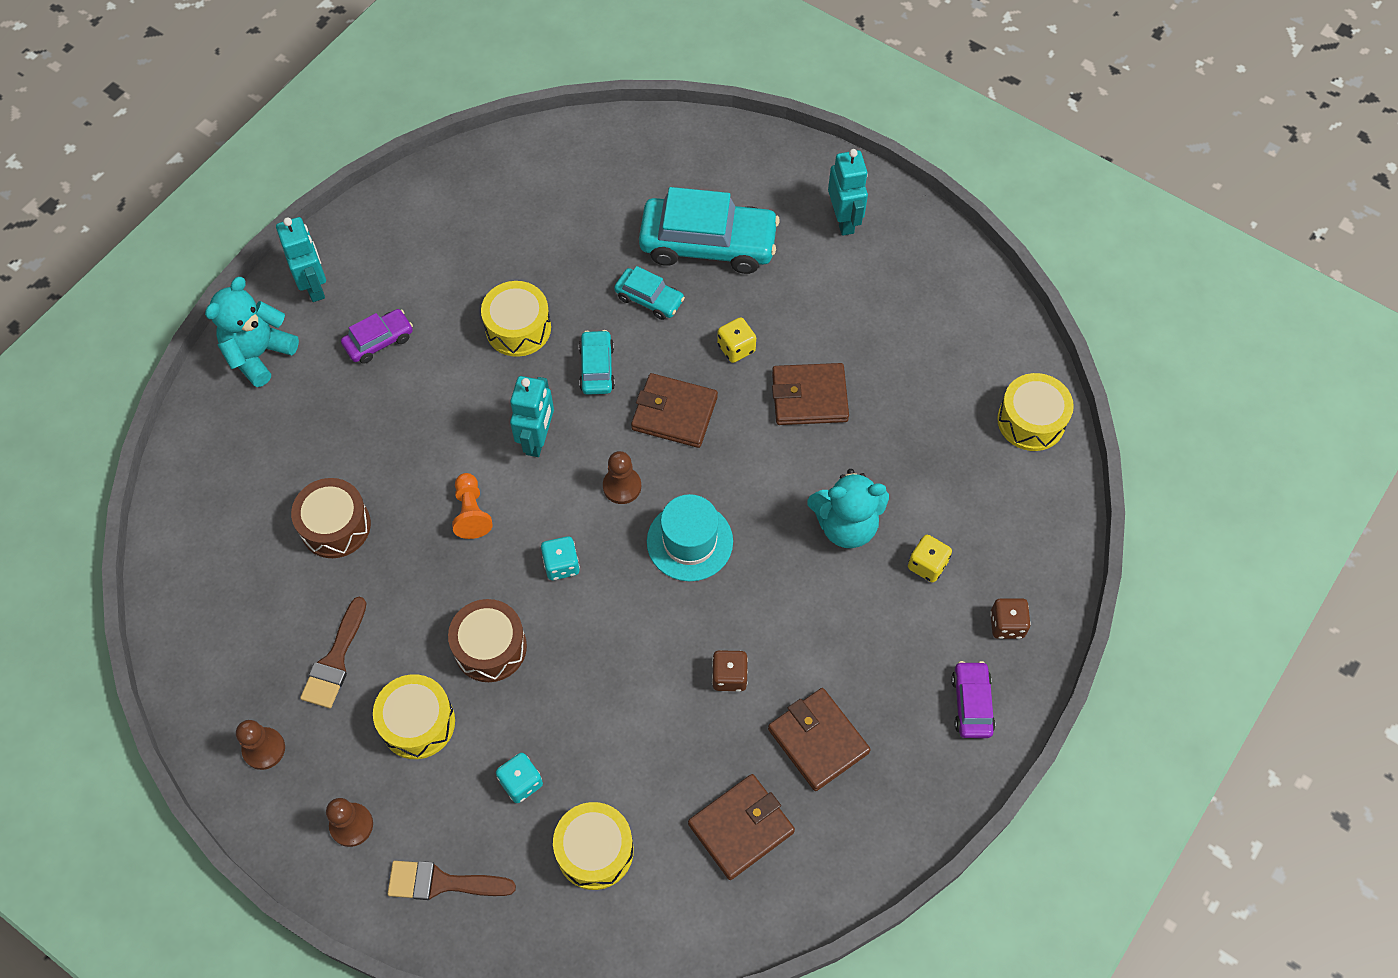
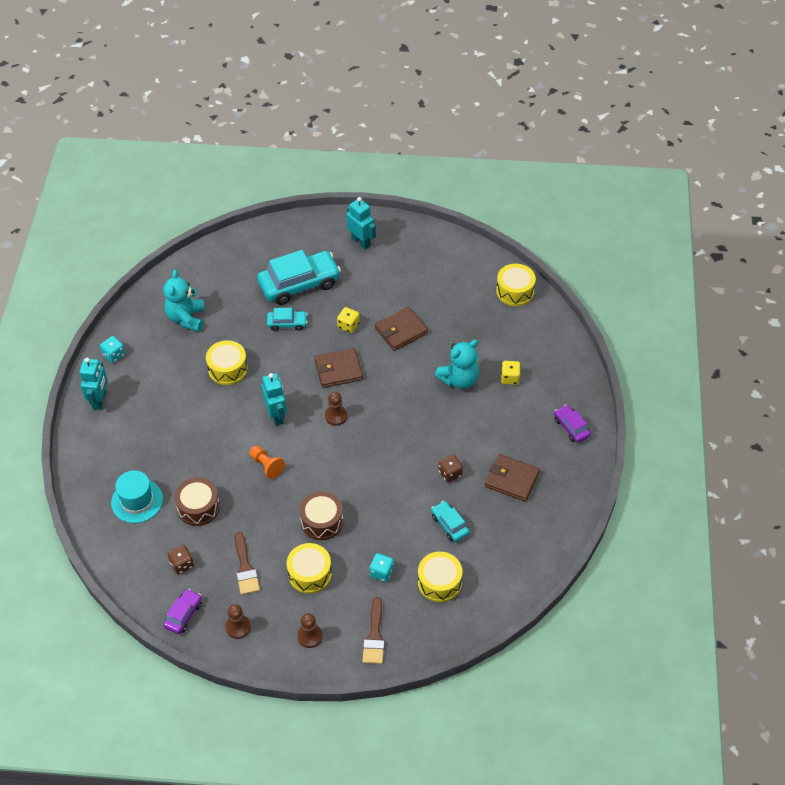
camera: 30 degrees left, 10 degrees down
(259, 354) = (93, 447): turquoise teddy bear -> turquoise teddy bear (186, 318)
(314, 286) = (99, 400): turquoise robot -> turquoise robot turned 60 degrees clockwise
(379, 341) = (156, 410): purple car -> purple car (183, 614)
(442, 882) = (374, 636): brown brush -> brown brush turned 60 degrees counterclockwise
(561, 565) = (331, 466): turquoise dice -> turquoise dice (114, 355)
(597, 368) = (283, 368): turquoise car -> turquoise car (449, 525)
(689, 541) = (388, 424): turquoise hat -> turquoise hat (137, 501)
(741, 828) = (502, 535): brown wallet -> none
(1006, 624) = (564, 385): brown dice -> brown dice (182, 564)

